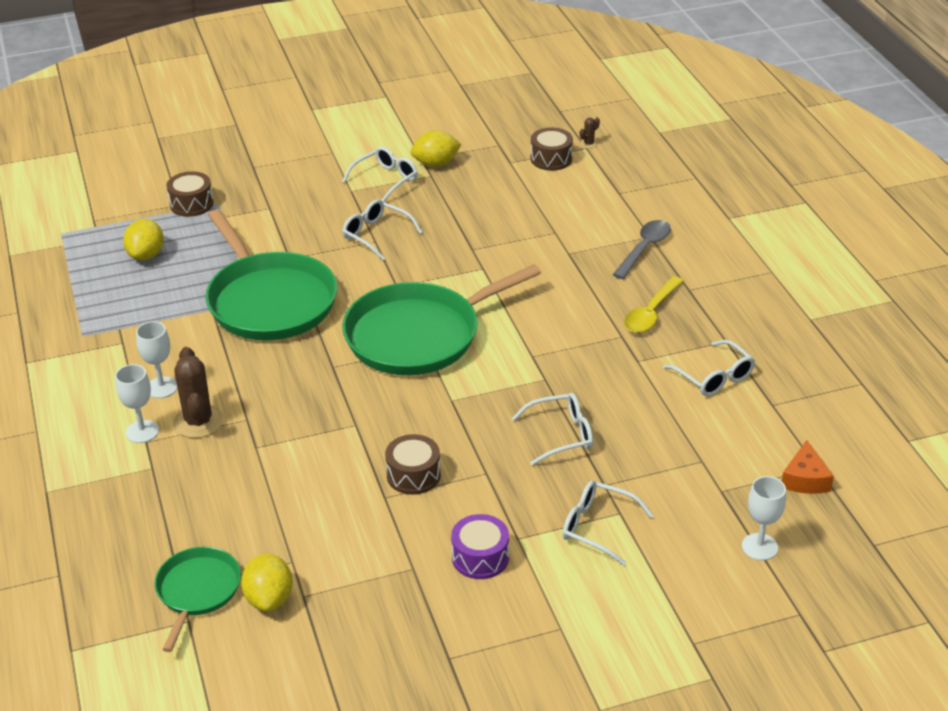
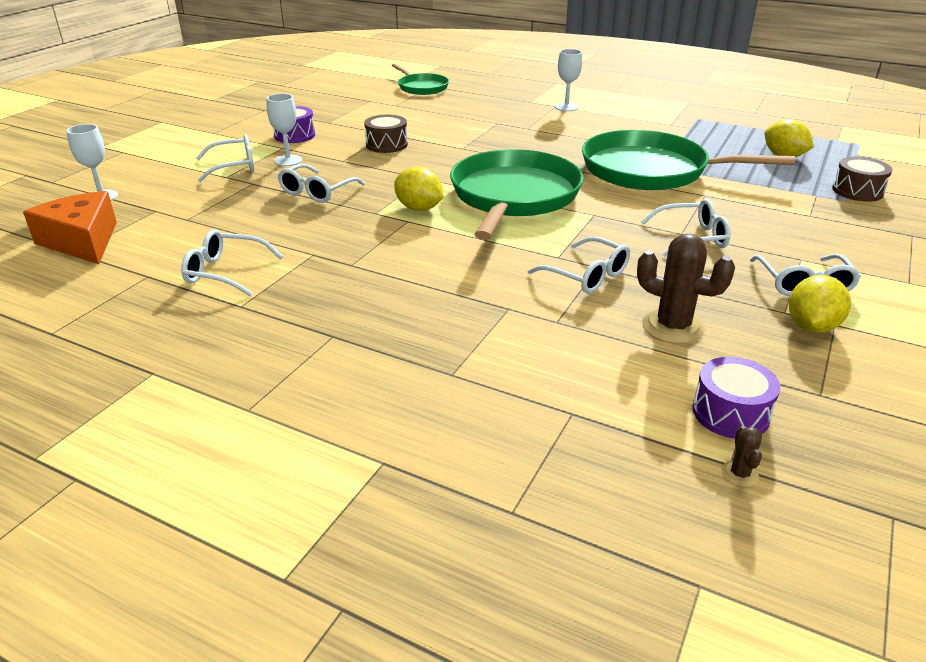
camera: 135 degrees right, 5 degrees down
(161, 387) = (601, 120): white goblet -> white goblet (288, 160)
(198, 422) = (549, 119): brown cactus -> brown cactus (673, 327)
(269, 599) = (384, 95): yellow lemon -> yellow lemon (419, 208)
(489, 248) = (586, 275): none -> white glasses
(551, 159) = (730, 413): brown drum -> purple drum
(644, 249) = (437, 354): grey spoon -> none
(651, 313) = (347, 295): yellow spoon -> none
(805, 479) = (82, 241): orange cheese -> orange cheese, size x1.66

